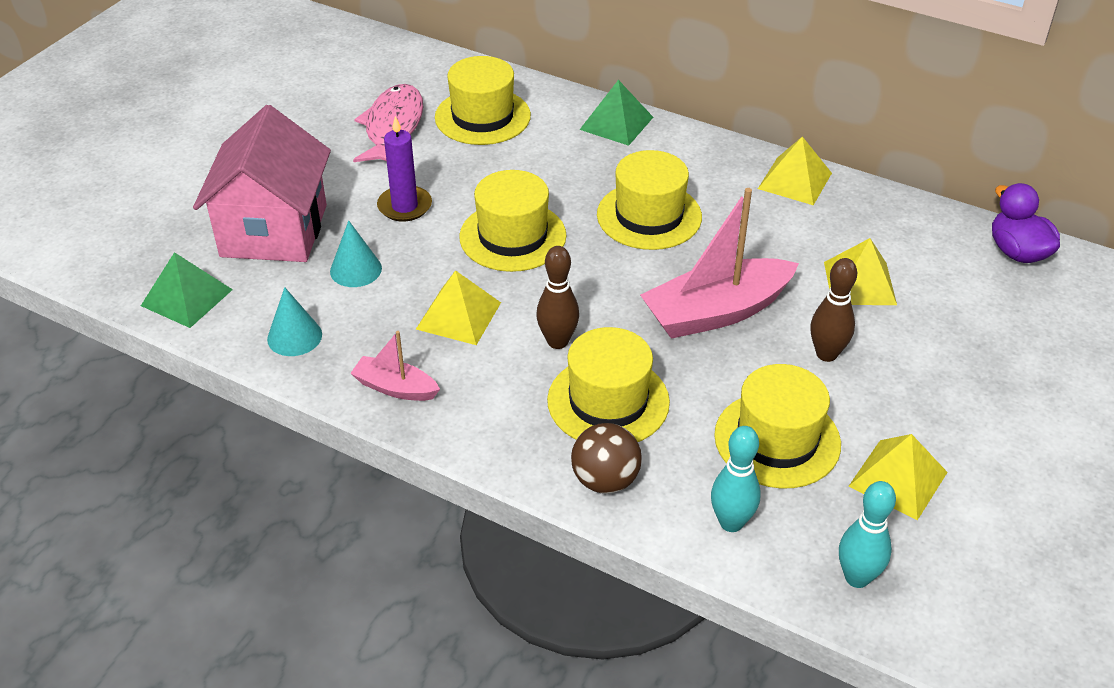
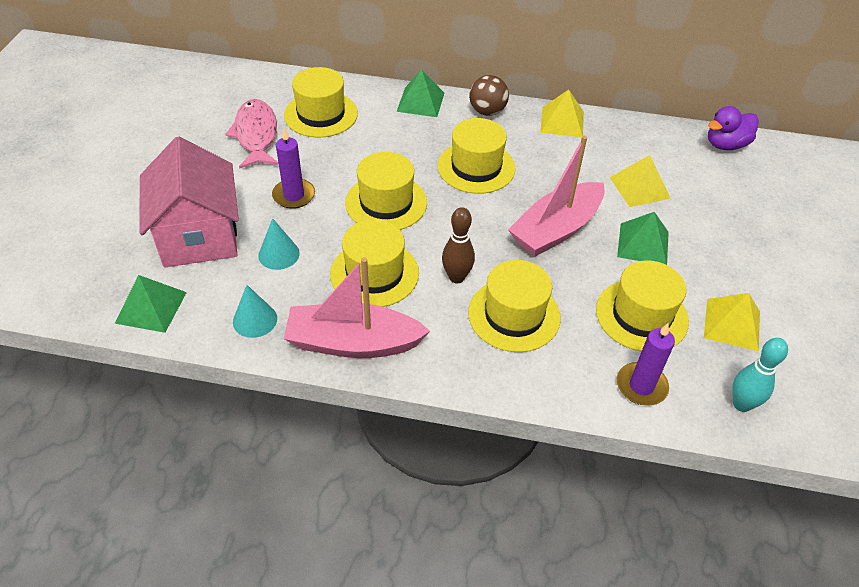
camera: 20 degrees left, 5 degrees up
(395, 388) = (353, 343): pink boat -> pink boat, size x1.92
(458, 315) = (374, 273): yellow pyramid -> yellow hat
(605, 480) = (540, 377): brown ball -> brown ball (487, 111)
(731, 522) = (641, 386): turquoise bowling pin -> purple candle
(826, 354) = (643, 244): brown bowling pin -> green pyramid
(1017, 252) = (726, 145): purple duck -> purple duck turned 75 degrees counterclockwise

